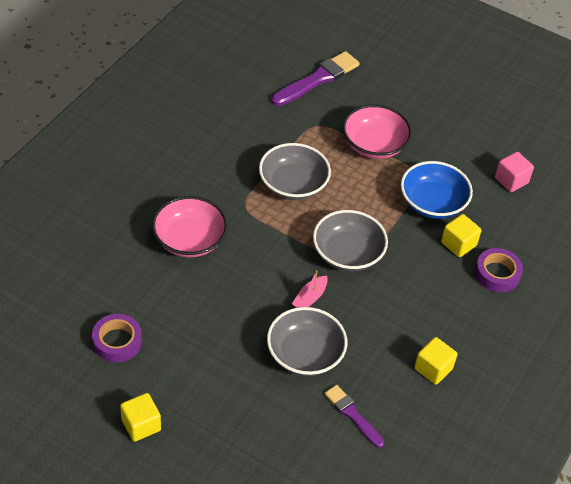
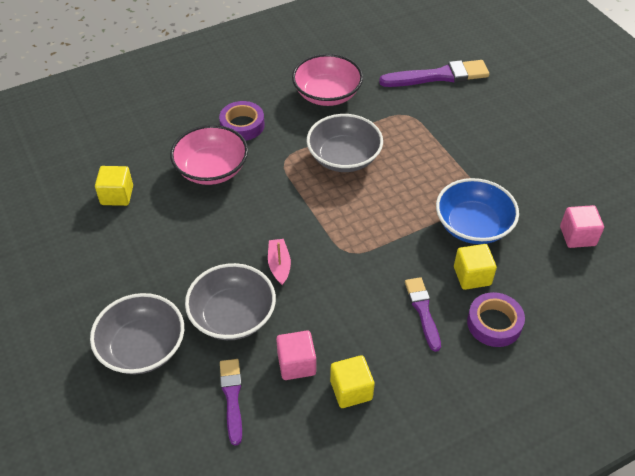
camera: 35 degrees right, 0 degrees up
(117, 341) = (78, 230): purple tape -> purple tape (242, 125)
(141, 425) = (35, 312): yellow cube -> yellow cube (117, 195)
(310, 298) = (279, 265): pink boat -> pink boat turned 105 degrees clockwise
(347, 254) = (348, 239): grey bowl -> grey bowl (142, 347)
(374, 145) = (451, 150): pink bowl -> pink bowl (327, 94)
(380, 368) = (296, 364): none -> pink cube
(442, 286) = (423, 311): none -> purple brush

